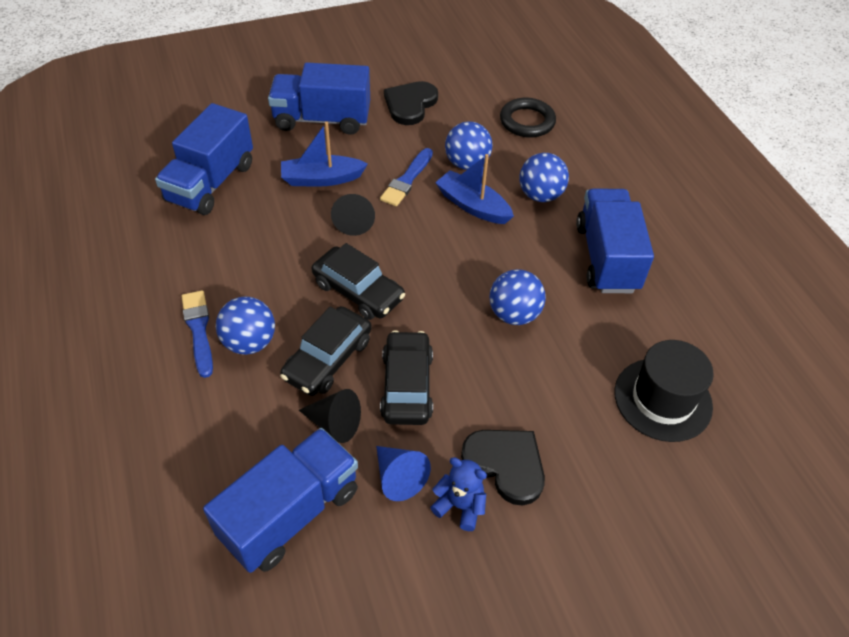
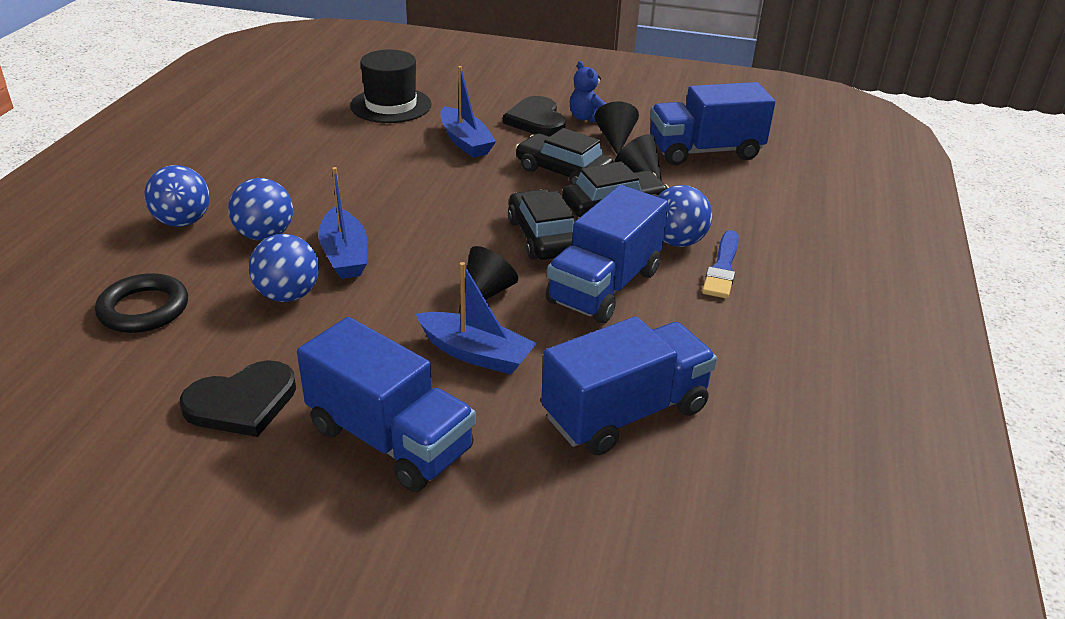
camera: 145 degrees left, 15 degrees down
(398, 477) = (615, 139): blue cone -> black cone
(407, 180) = (378, 308): blue brush -> none
(407, 385) = (563, 171): black car -> black car turned 90 degrees clockwise
(514, 314) = (426, 174): blue ball -> blue ball (183, 222)
(532, 380) = (465, 142): none -> blue boat
(607, 258) = (292, 173): blue truck -> blue truck (604, 287)

